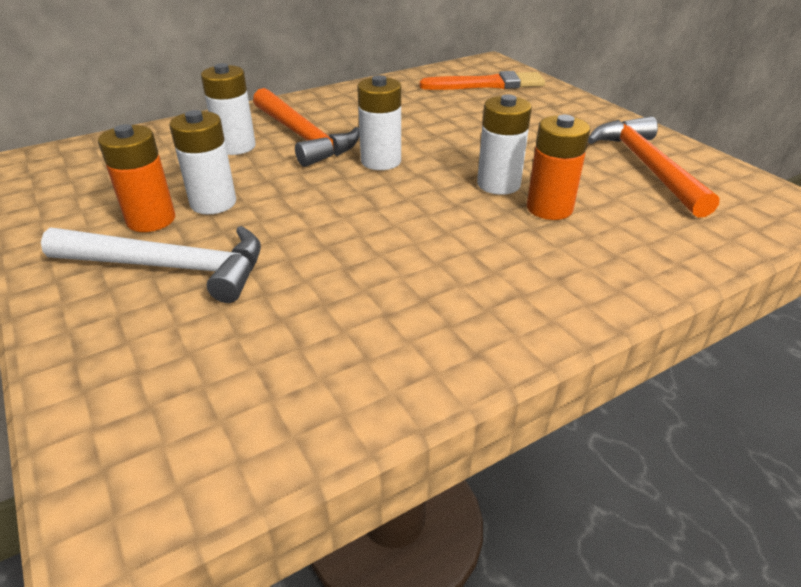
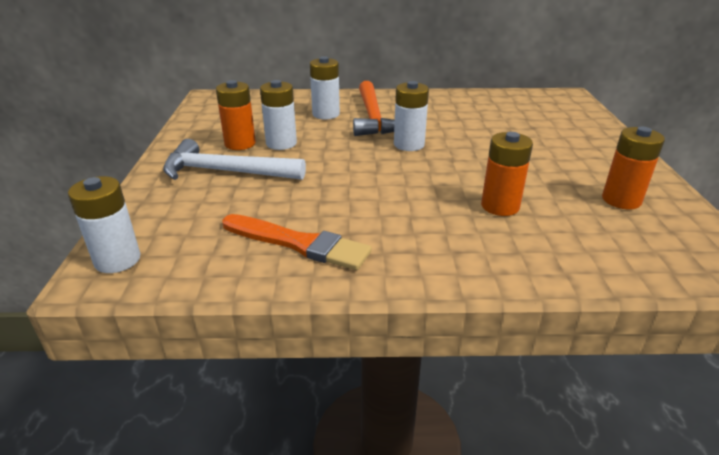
camera: 30 degrees right, 5 degrees down
(170, 267) = (226, 171): white hammer -> white hammer turned 150 degrees clockwise
(487, 84) = (548, 111): orange brush -> orange brush (299, 243)
(498, 184) = (478, 180): white battery -> white battery (117, 260)
(646, 166) = (621, 200): orange hammer -> orange battery

